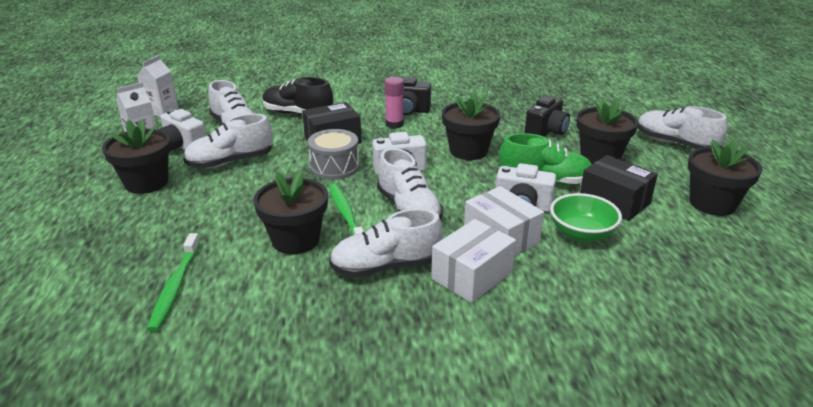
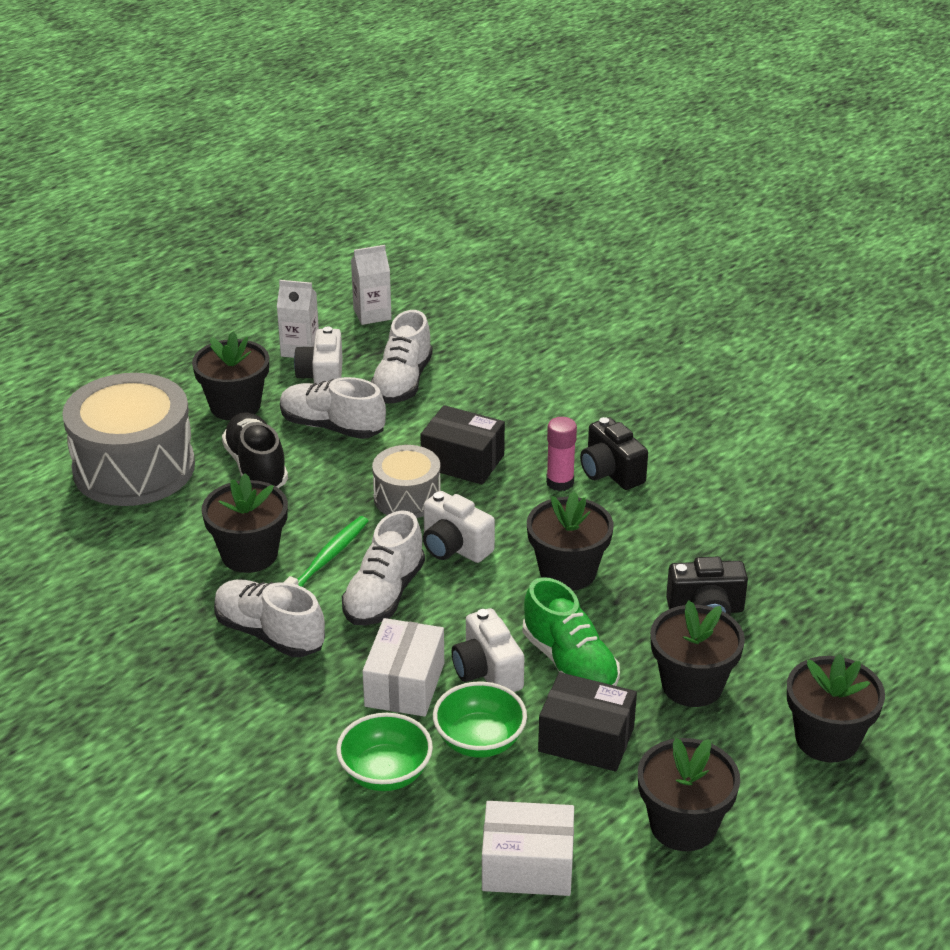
camera: 50 degrees right, 5 degrees up
(126, 247) = (134, 468): none -> grey drum
(175, 287) = (113, 532): green toothbrush -> none
(298, 113) = (490, 400): black shoe -> black shoe (256, 467)
(472, 275) = (315, 696): white box -> white box (527, 866)
(579, 281) = (385, 773): none -> green bowl
(614, 201) = (586, 739): black box -> black box turned 75 degrees counterclockwise
(675, 144) = (827, 739): white shoe -> black flower pot

